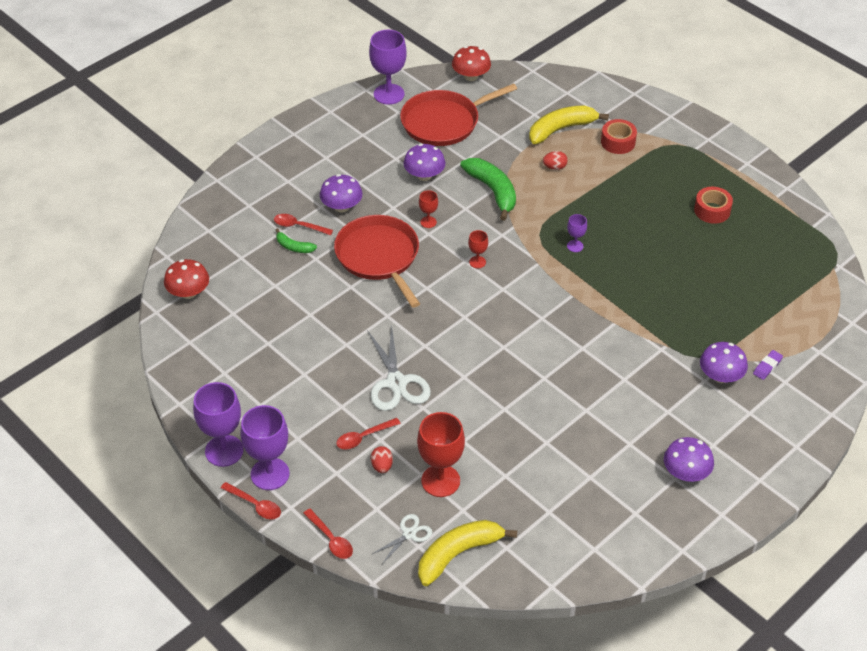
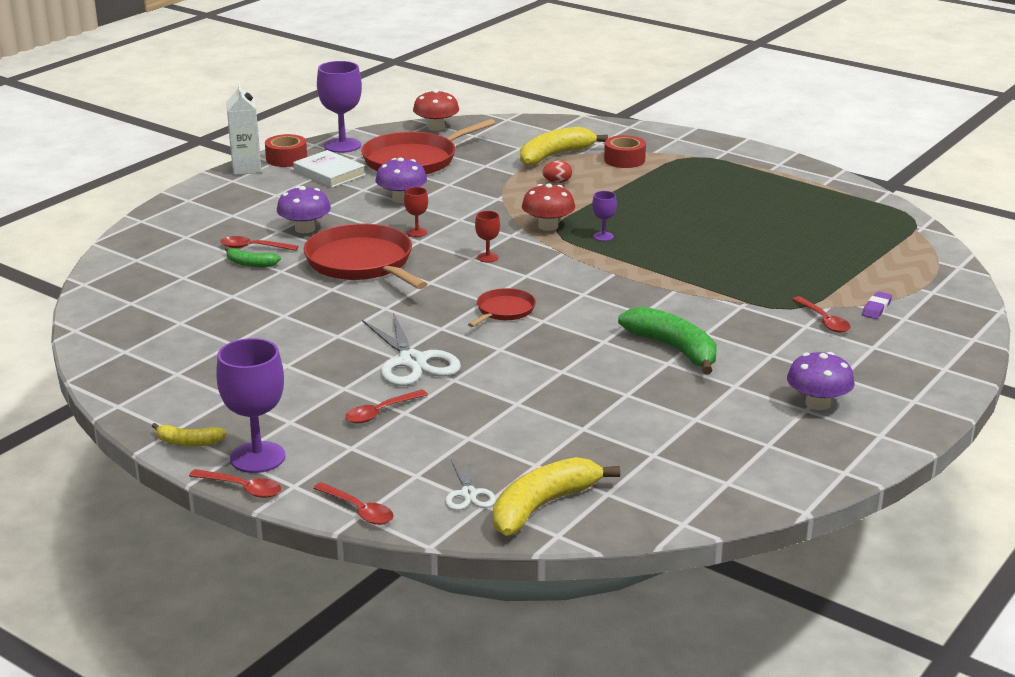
camera: 10 degrees left, 20 degrees down
(188, 292) = (117, 310): red mushroom -> red mushroom (548, 226)
(224, 451) = (188, 442): purple goblet -> yellow banana
(307, 118) = (246, 168): none -> white carton
(372, 133) = (329, 173): none -> white book
(382, 466) = (413, 436): red egg -> none
(409, 534) = (468, 494): white scissors -> white scissors turned 135 degrees clockwise
(440, 481) = (497, 441): red goblet -> none
(476, 331) = (504, 310): none -> red pan
(493, 191) = (489, 204): green banana -> green banana (674, 349)
(712, 210) = (754, 199): red tape -> red tape (286, 159)
(720, 376) = (823, 320): purple mushroom -> red spoon

